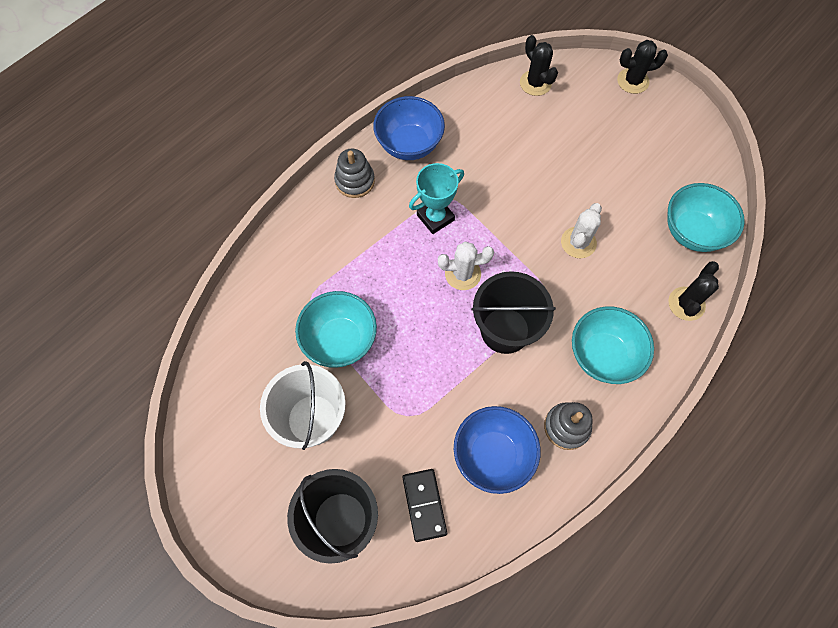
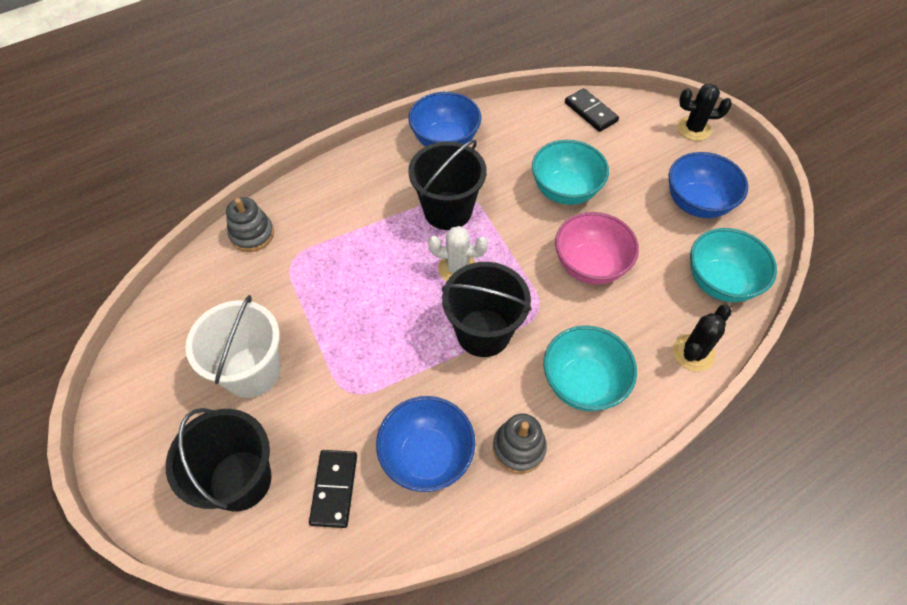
camera: 15 degrees right, 10 degrees down
(340, 340) = (309, 302): turquoise bowl -> turquoise bowl (565, 191)
(355, 181) = (380, 162): grey stacking toy -> grey stacking toy (252, 234)
(435, 217) = (448, 210): turquoise trophy -> black bucket
(535, 83) = (591, 112): black cactus -> black domino
(578, 242) = (590, 266): white cactus -> pink bowl
(654, 158) = (697, 203): none -> blue bowl

